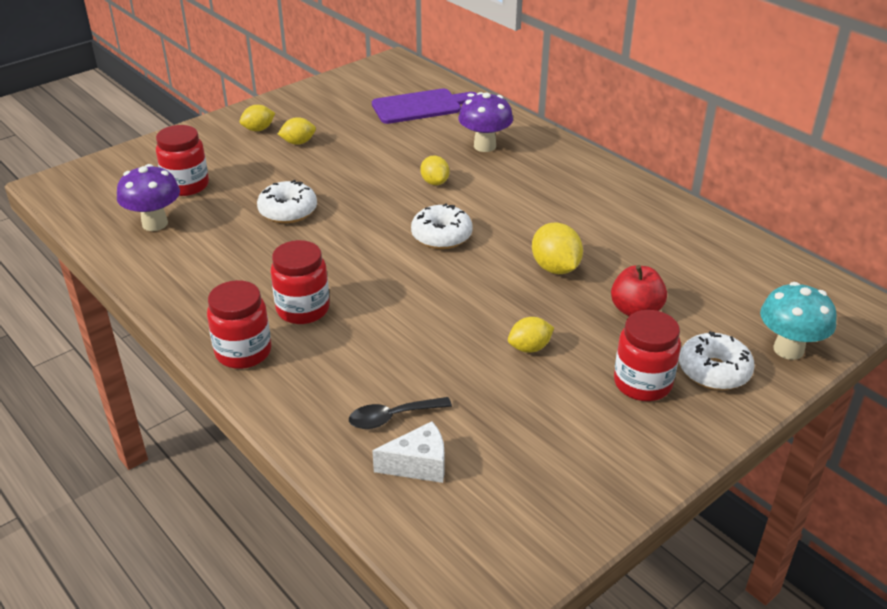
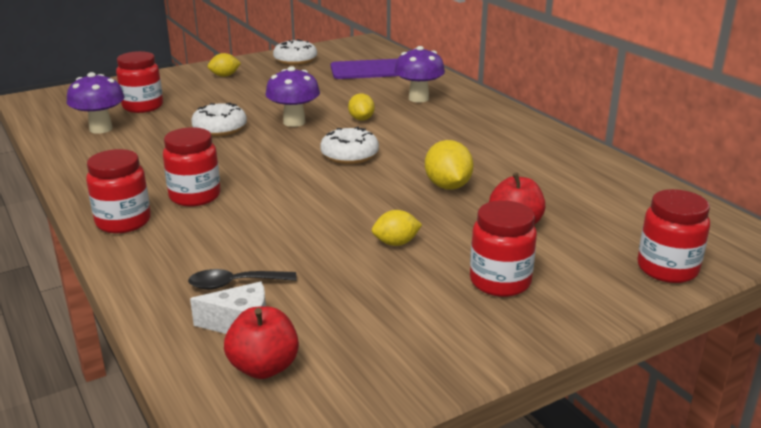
camera: 10 degrees right, 10 degrees down
(298, 142) = (254, 86): yellow lemon -> none
(364, 194) = (294, 122): none -> purple mushroom
(460, 510) = (264, 367): none -> red apple
(714, 371) = (580, 279): white donut -> white donut (295, 60)
(788, 349) = (667, 269): turquoise mushroom -> red jar

